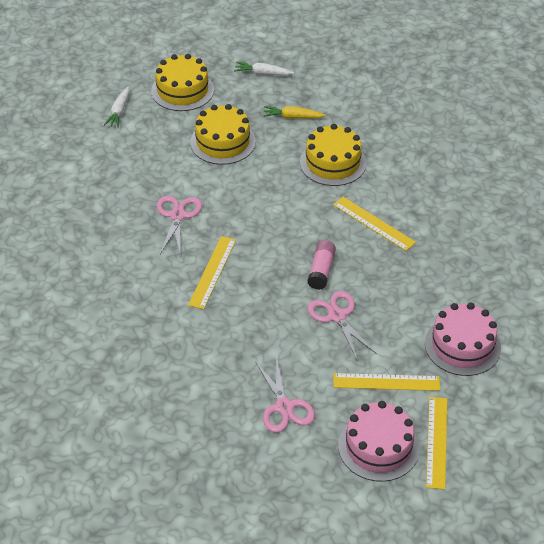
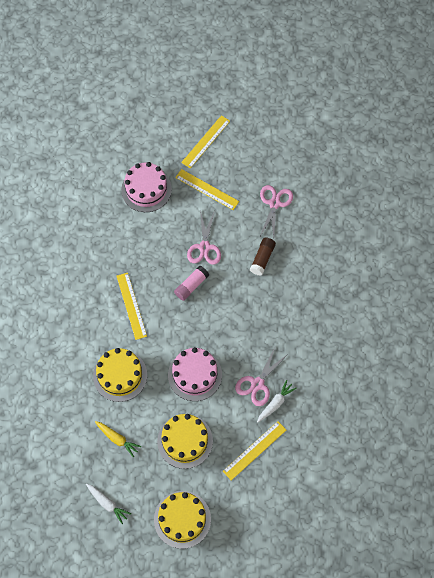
camera: 150 degrees left, 20 degrees up
(119, 112) = (245, 521): white carrot -> white carrot (275, 403)
(212, 272) = (261, 322): yellow ruler -> yellow ruler (254, 450)
(255, 336) = (262, 259): none -> brown glue stick
(378, 447) = (238, 154): pink cake -> pink cake (195, 375)

